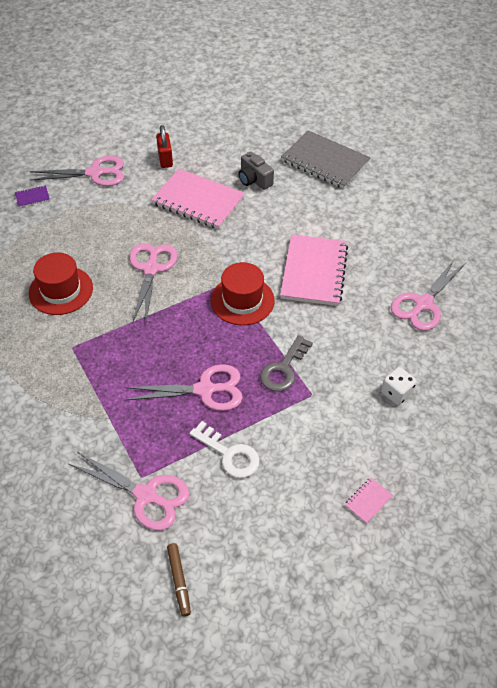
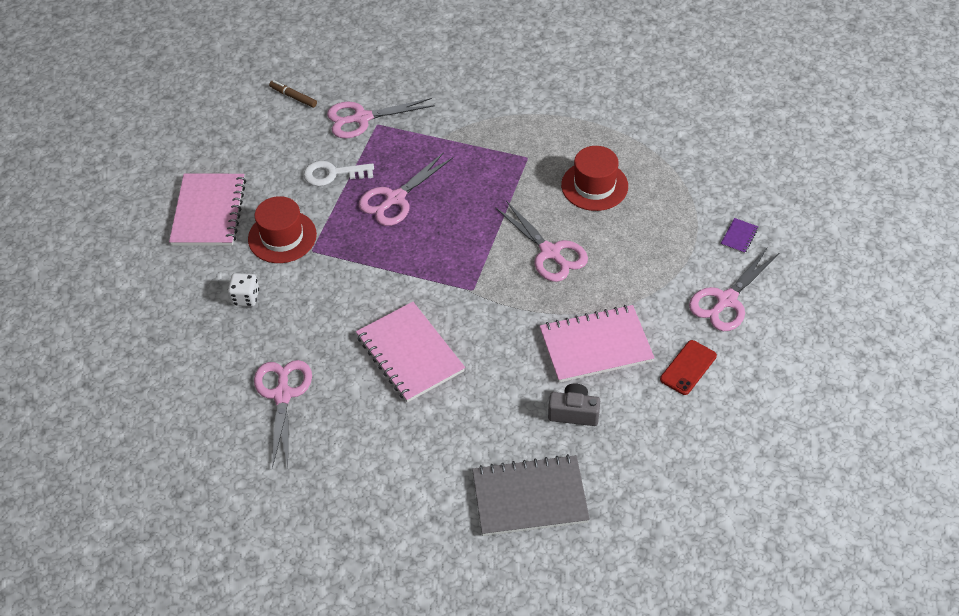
camera: 140 degrees right, 0 degrees up
(165, 159) = (688, 367): red padlock -> red phone
(242, 300) = (443, 282): red hat -> red hat (282, 237)
(283, 369) = (352, 253): grey key -> none
(368, 501) = (209, 212): pink notebook -> pink notebook, size x2.48

